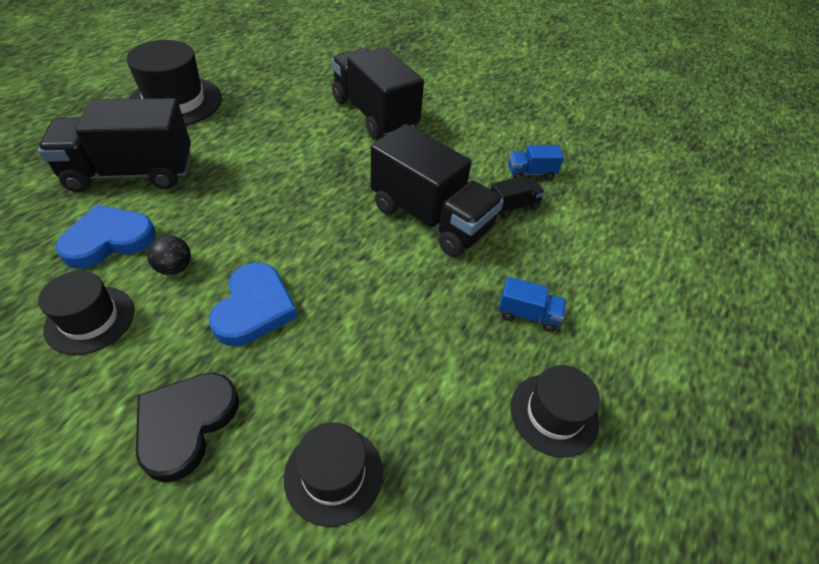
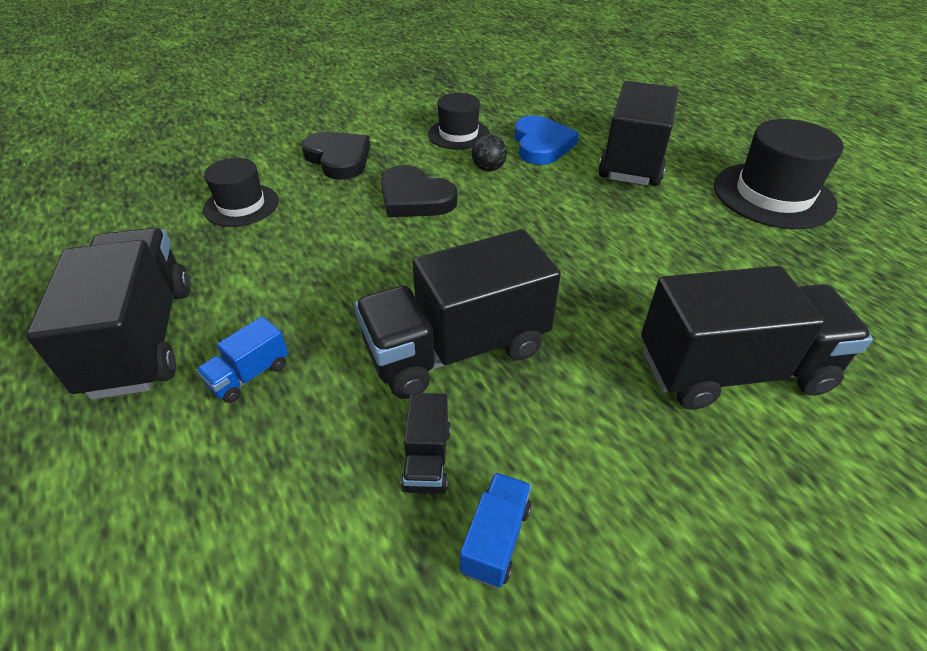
camera: 120 degrees right, 5 degrees down
(254, 308) = (415, 198): blue heart -> black heart
(554, 414) = (141, 338): black hat -> black truck

